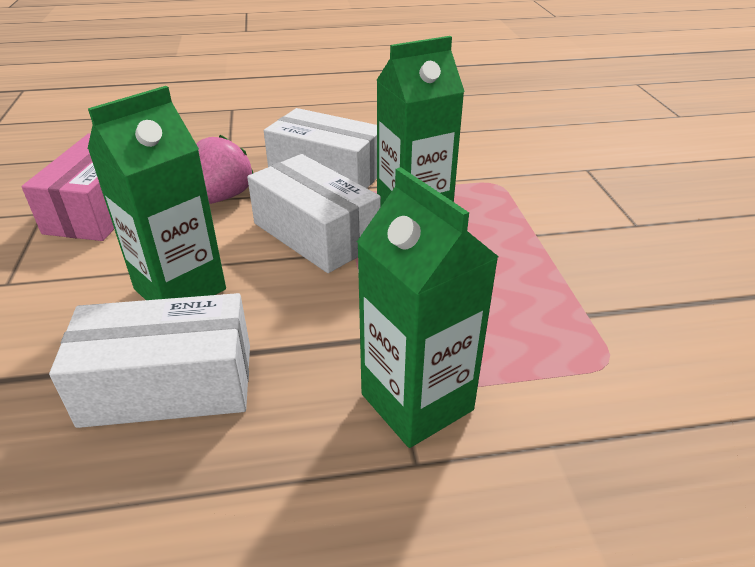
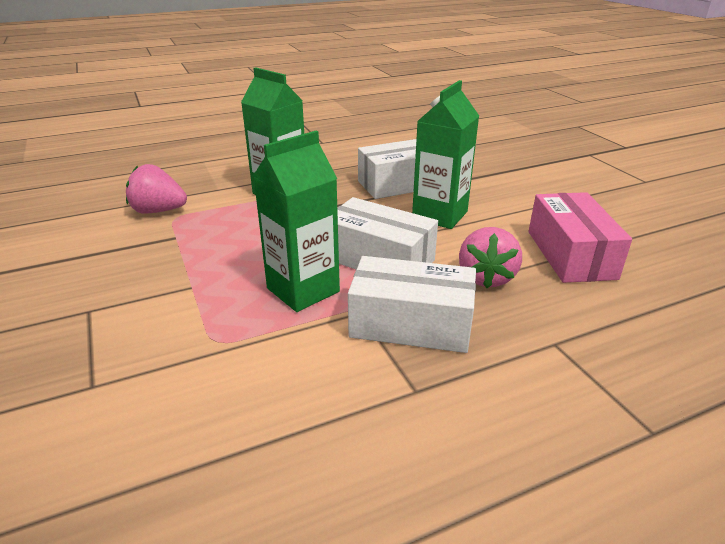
camera: 165 degrees right, 5 degrees down
(649, 387) = (158, 211): none -> pink strawberry

